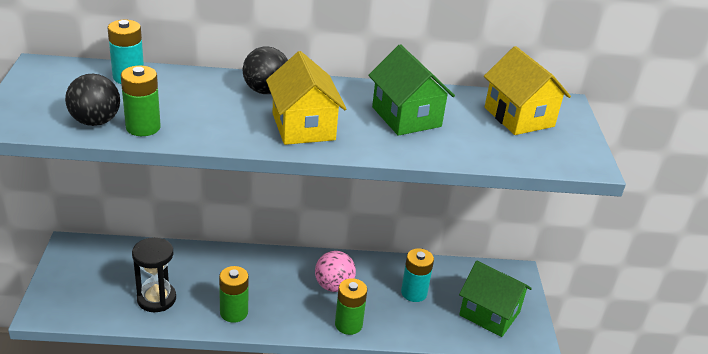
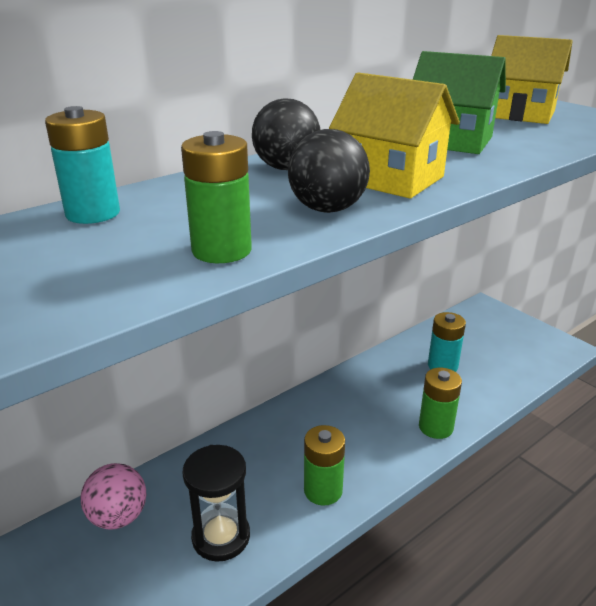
camera: 35 degrees left, 5 degrees down
(95, 121) = (140, 273): black ball -> black ball (327, 209)
(333, 286) = (375, 401): pink ball -> pink ball (118, 517)
(489, 313) = (514, 347): green house -> none

